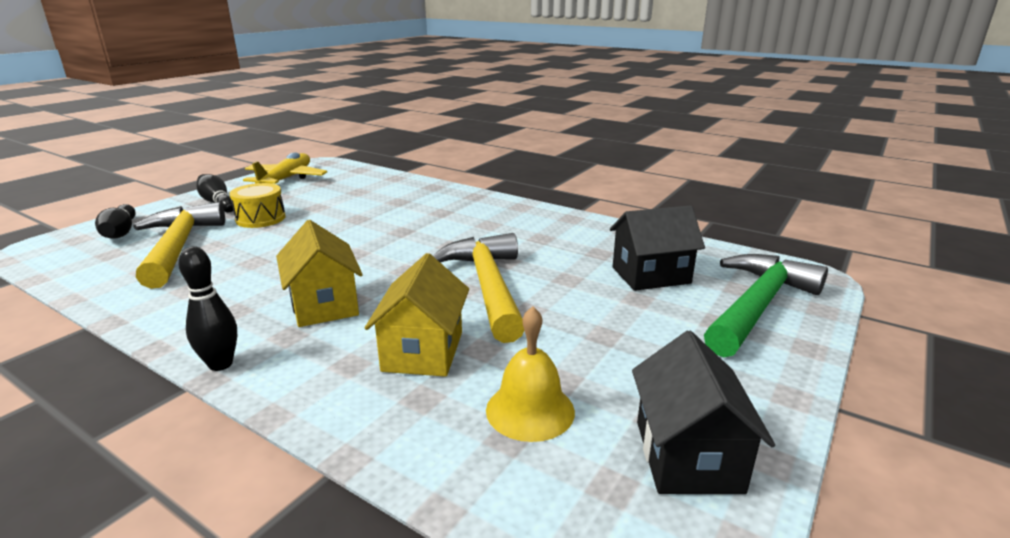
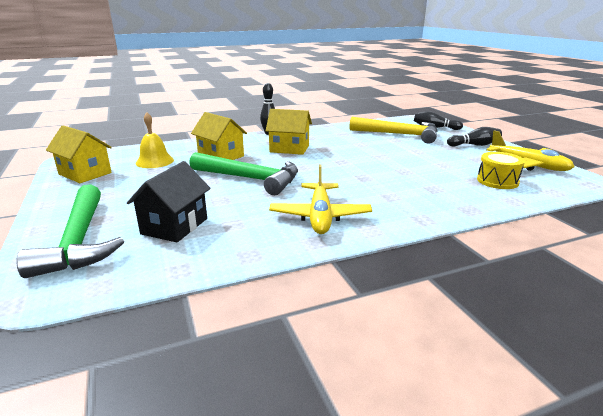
camera: 125 degrees right, 0 degrees up
(260, 218) = (430, 150): yellow drum -> yellow drum (497, 181)
(488, 286) = (250, 179): yellow hammer -> green hammer
(526, 226) = (320, 216): none -> yellow plane
(687, 456) = (85, 173): black house -> yellow house

